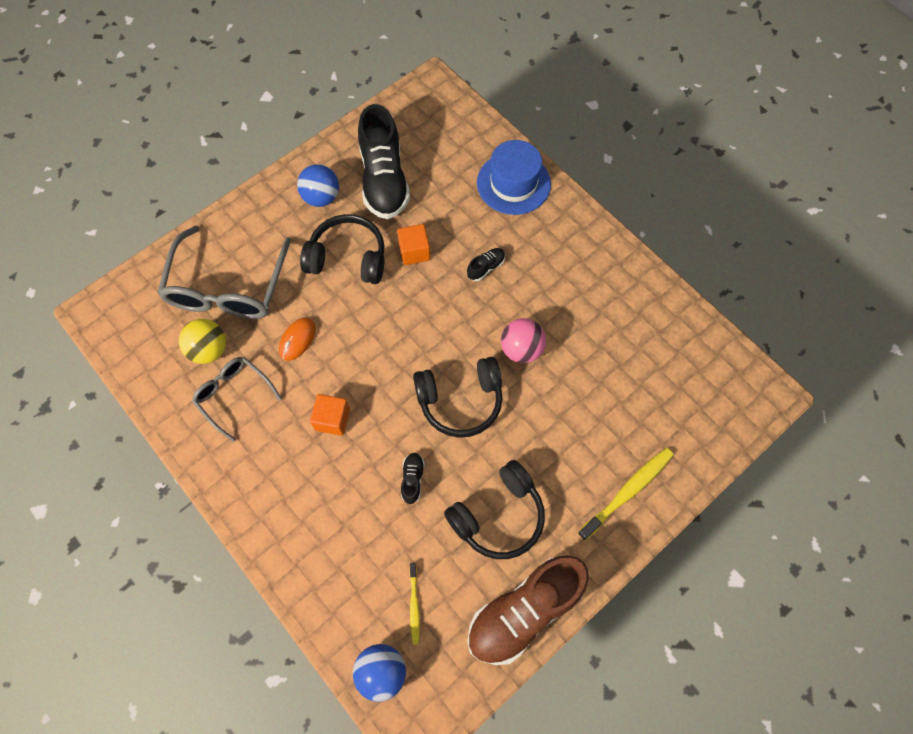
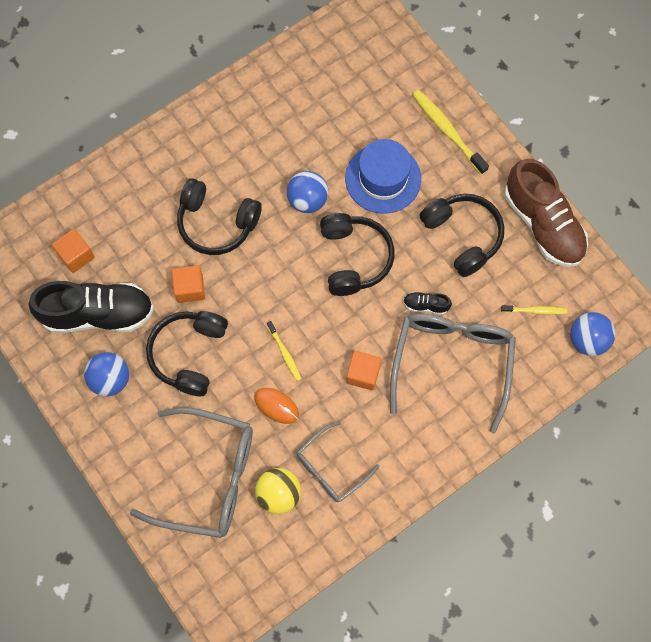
camera: 85 degrees left, 5 degrees up
(348, 511) = (452, 362): none -> grey glasses
(352, 342) = (284, 353): none -> yellow toothbrush
(440, 156) = (76, 255): none -> orange cube
(486, 267) = (217, 223): black shoe -> black headphones
(513, 183) = (122, 187): blue hat -> blue hat (383, 178)
(521, 349) = (307, 200): pink ball -> blue ball

